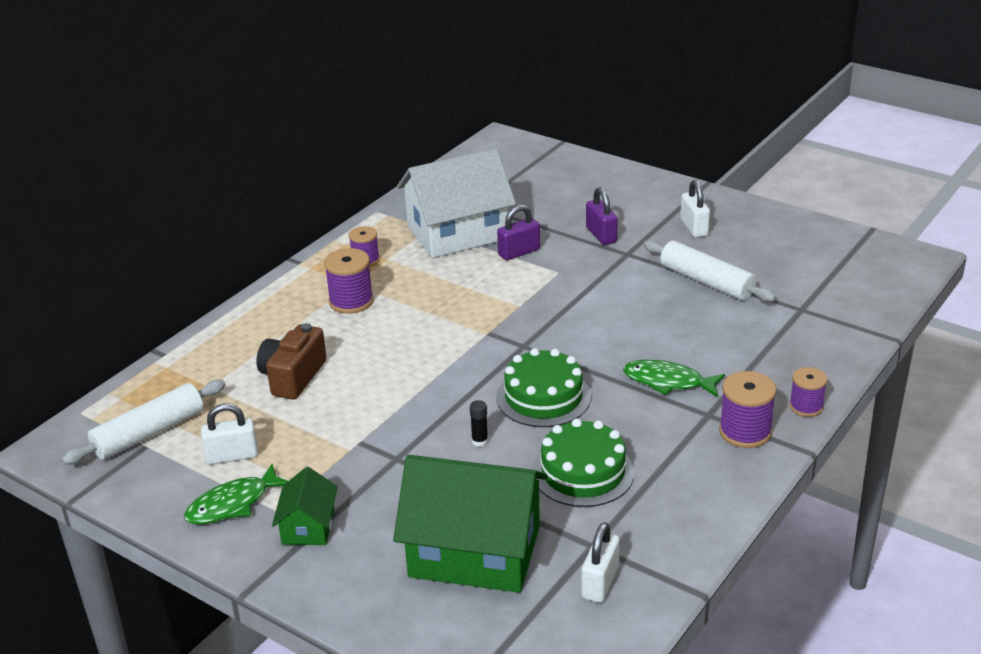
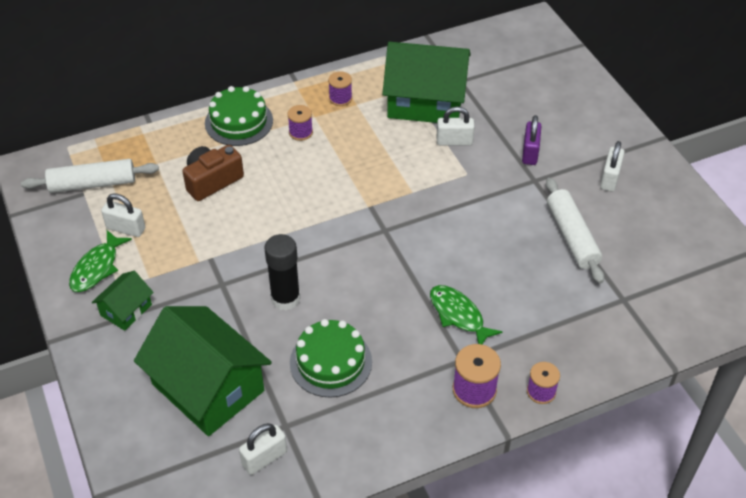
camera: 30 degrees right, 15 degrees up
(233, 504) = (97, 268): green fish -> green fish turned 60 degrees counterclockwise
(351, 301) = (301, 132): purple spool -> purple spool, size x0.66
(457, 232) = (425, 102): white house -> green house
(479, 441) = (285, 299): black glue stick -> black glue stick, size x2.24
(519, 252) = (454, 141): purple padlock -> white padlock
(543, 397) = (359, 283): green cake -> green cake (239, 122)

